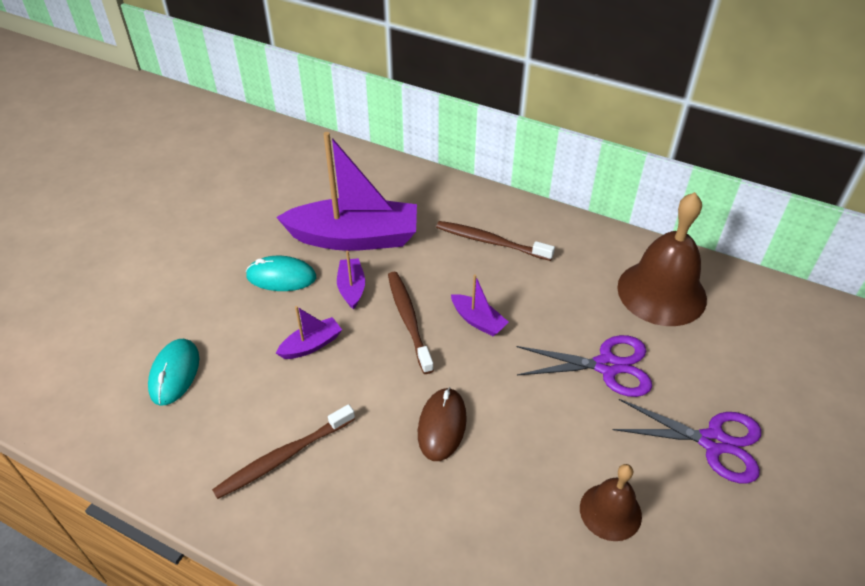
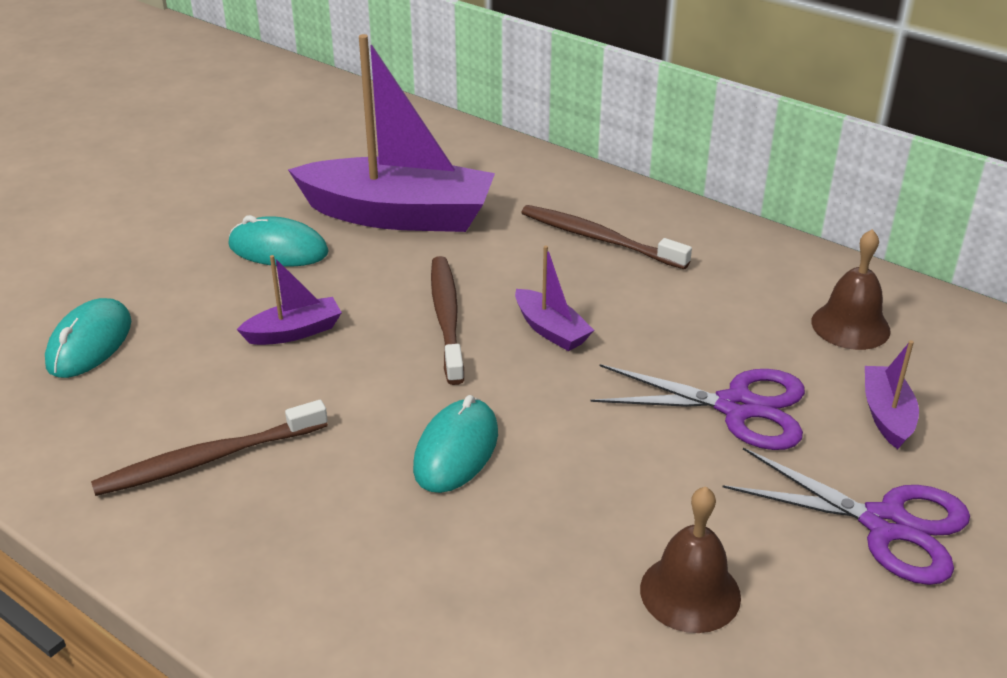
camera: 10 degrees right, 10 degrees down
(351, 288) = (375, 272): purple boat -> purple boat (886, 415)
(442, 426) = (456, 450): brown mouse -> turquoise mouse
(661, 292) = (850, 326): brown bell -> brown bell, size x0.55

